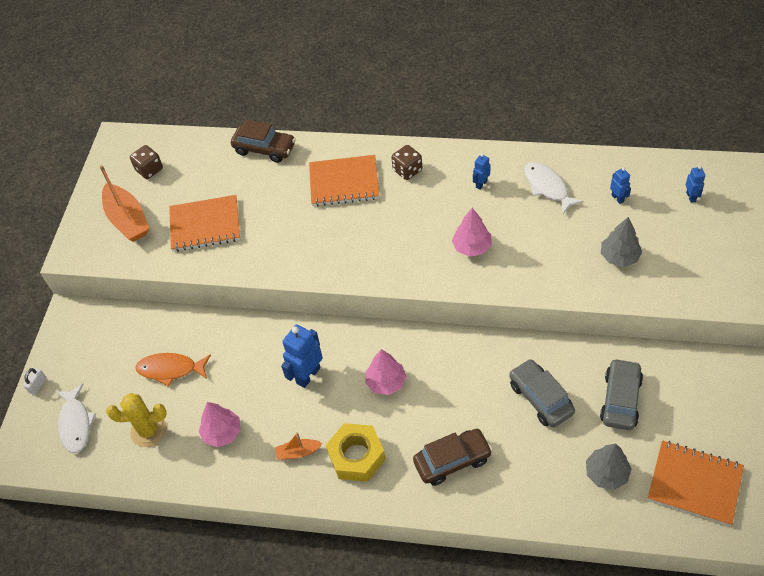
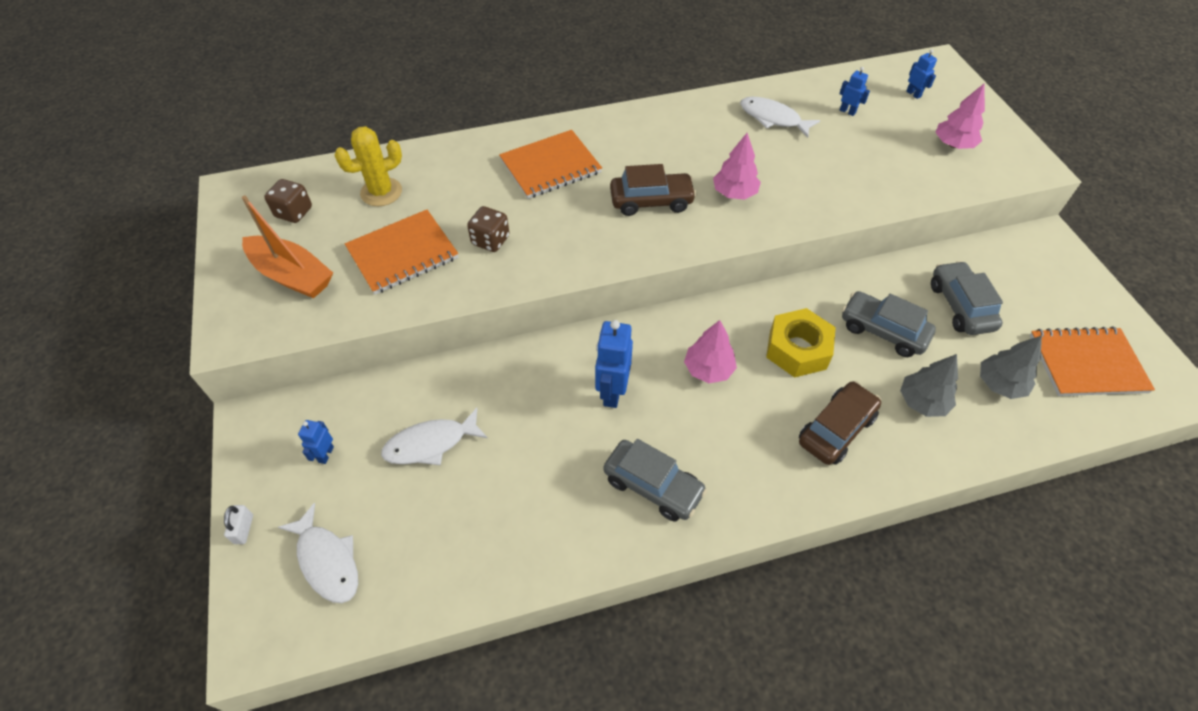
camera: 30 degrees left, 0 degrees up
(148, 431) = (439, 531): yellow cactus -> yellow cactus (381, 192)
(171, 369) = (431, 443): orange fish -> white fish
(222, 433) = (542, 497): pink tree -> pink tree (953, 144)
(265, 149) = (434, 156): brown car -> brown car (651, 201)
(298, 452) = (653, 486): orange boat -> grey car
(356, 456) = (726, 465): yellow nut -> yellow nut (797, 349)
(407, 170) = (615, 138): brown dice -> brown dice (490, 240)
(481, 184) = (703, 132): blue robot -> blue robot (326, 454)
(619, 257) = (888, 162): grey tree -> grey tree (922, 402)

